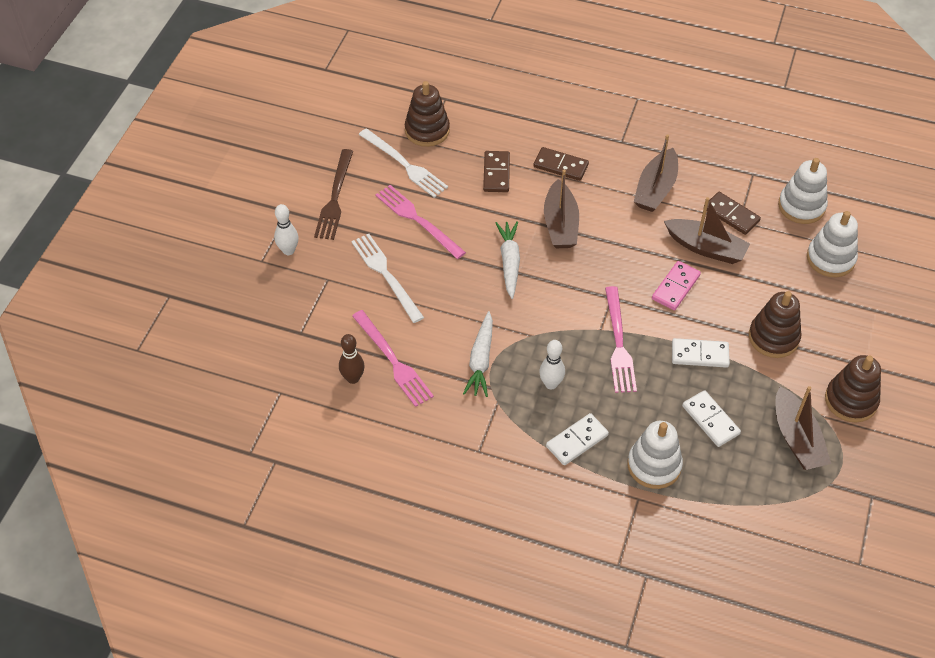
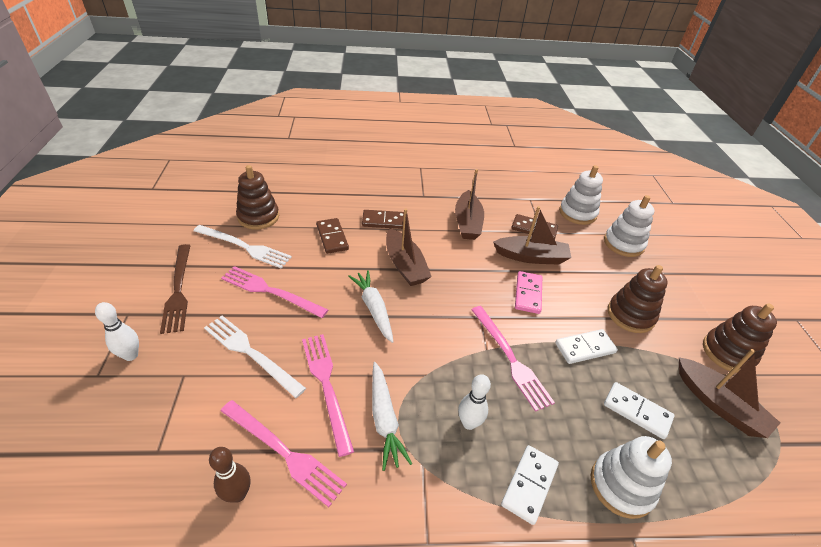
camera: 25 degrees left, 10 degrees down
(442, 320) = (326, 385): none -> pink fork

